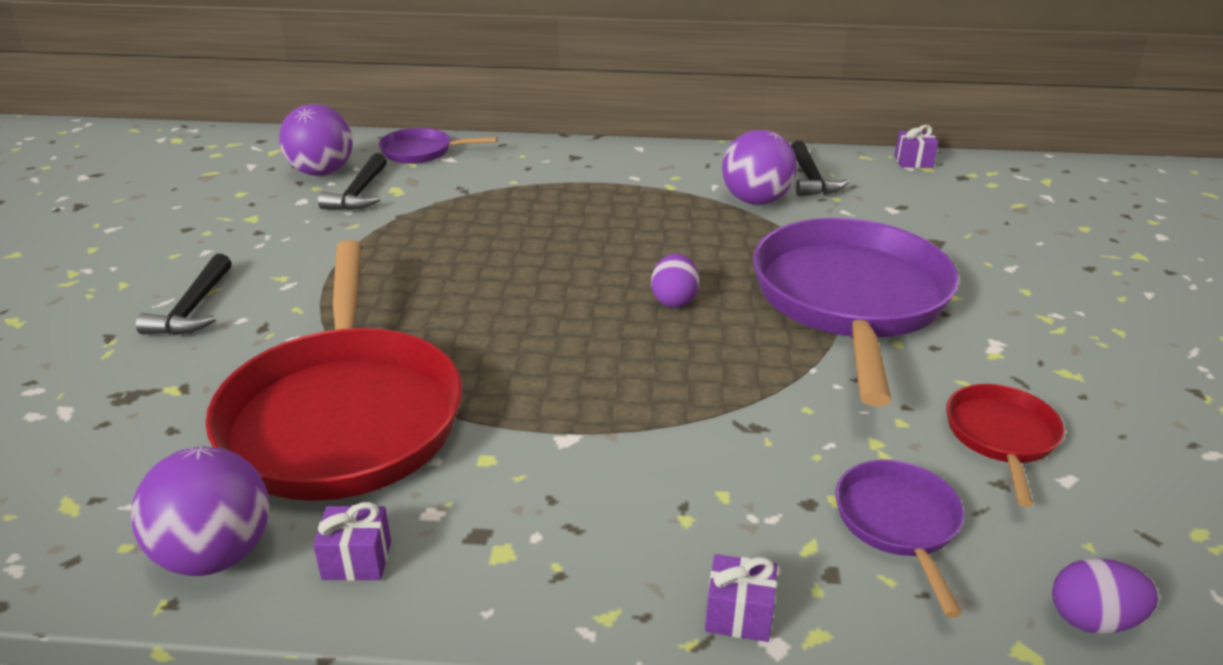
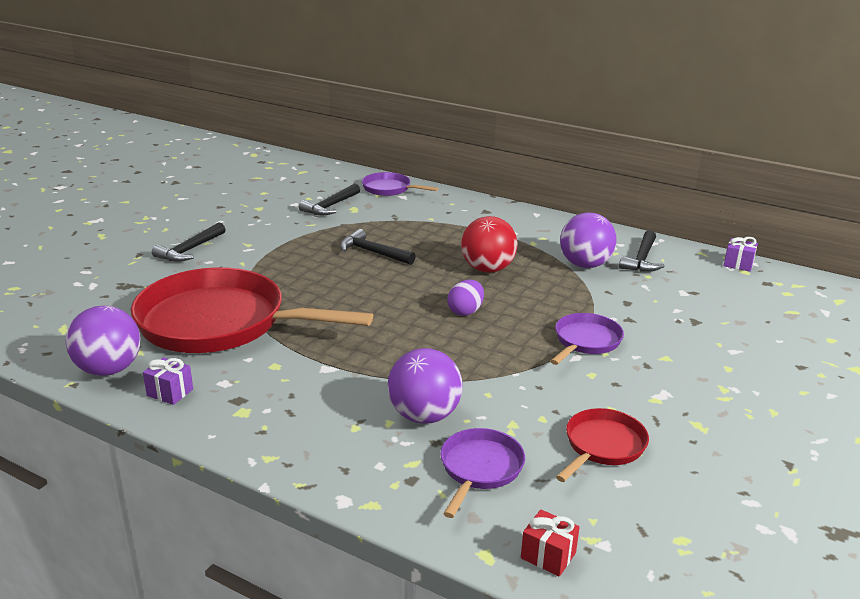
camera: 25 degrees right, 5 degrees down
(322, 172) = (319, 189): purple ball -> purple ball (424, 416)
(344, 415) = (221, 323): red pan -> red pan turned 90 degrees clockwise
(477, 247) = (373, 252): none -> black hammer
(648, 234) = (487, 269): none -> red ball
(738, 615) = (338, 480): purple gift -> none
(850, 301) = (585, 341): purple pan -> purple pan, size x0.46
(1093, 620) = (548, 555): purple egg -> red gift

